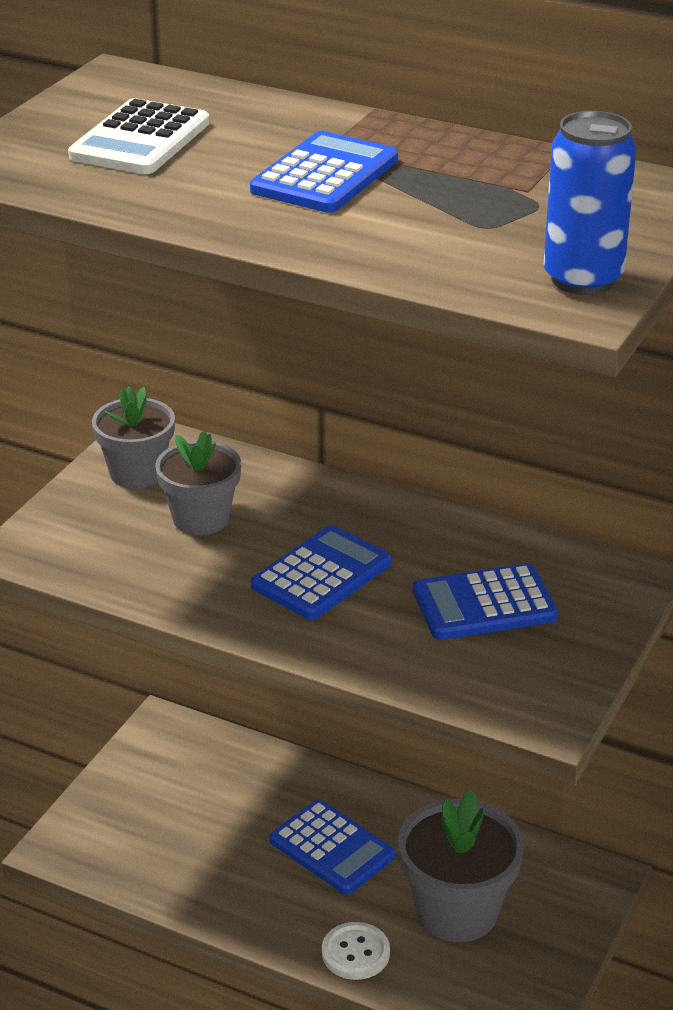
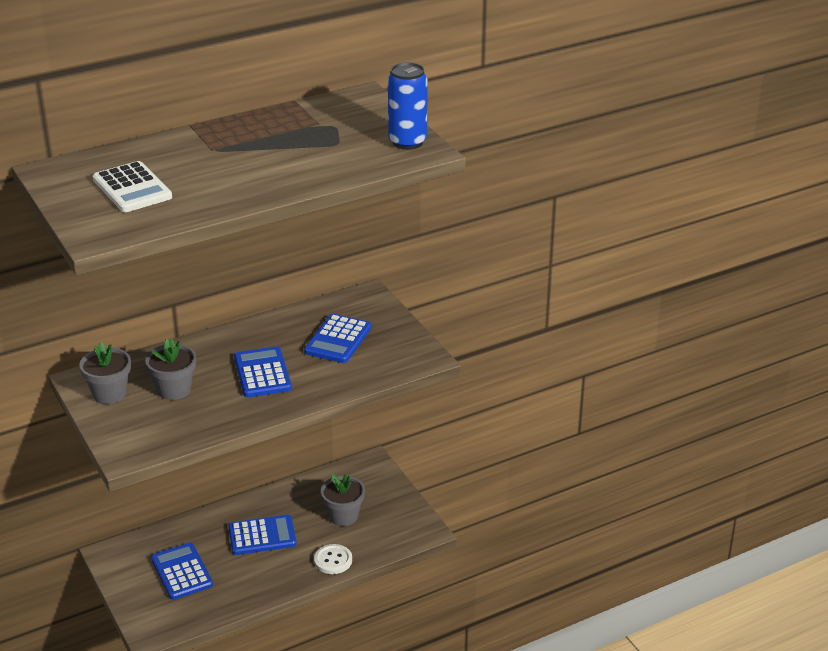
camera: 55 degrees left, 0 degrees up
(324, 175) = (238, 159): blue calculator -> blue calculator (181, 572)
(457, 911) = (343, 516): grey flower pot -> grey flower pot, size x0.65

